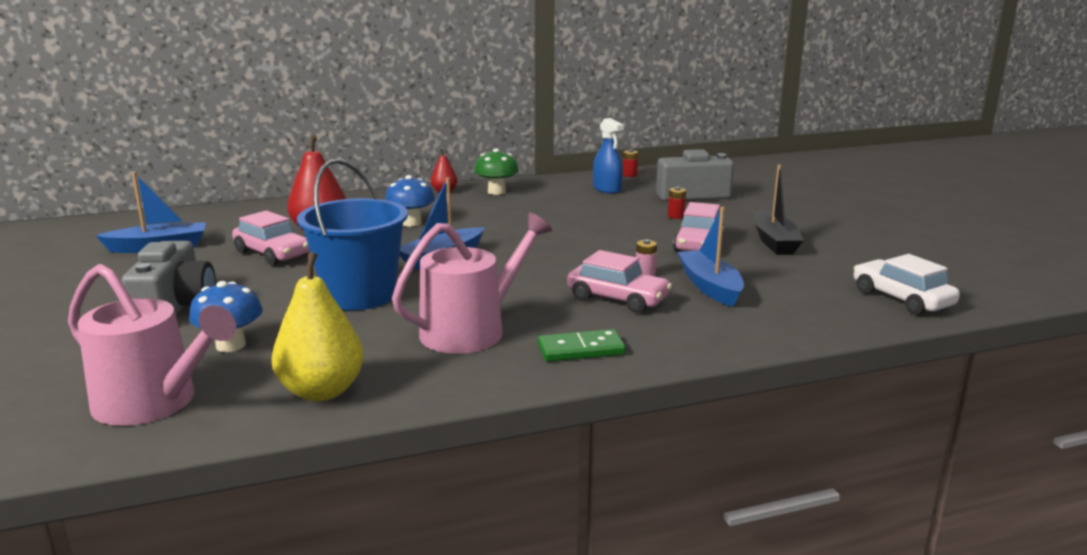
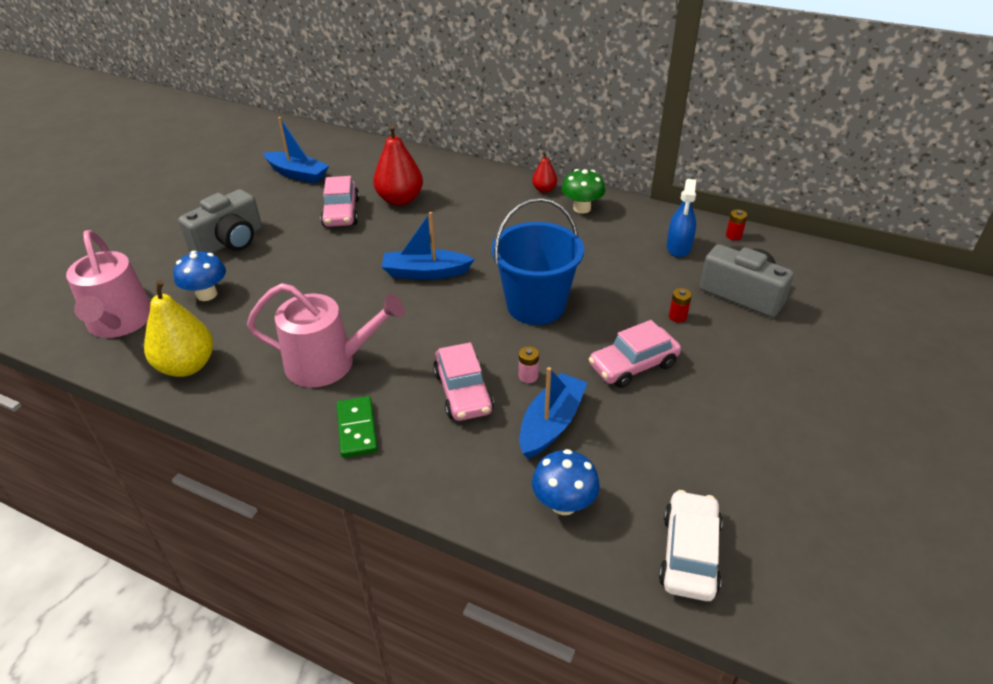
camera: 45 degrees right, 20 degrees up
(359, 295) = (324, 286): blue bucket -> blue bucket (535, 305)
(411, 223) = (465, 220): blue mushroom -> blue mushroom (563, 503)
(581, 349) = (357, 429): green domino -> green domino turned 45 degrees clockwise
(774, 242) = (707, 403): black boat -> none

